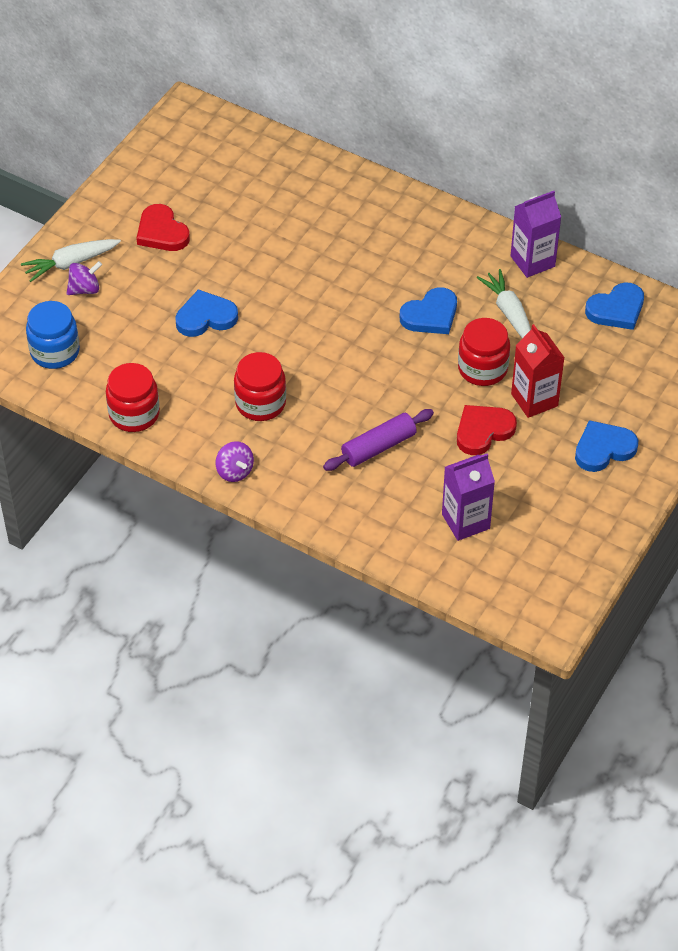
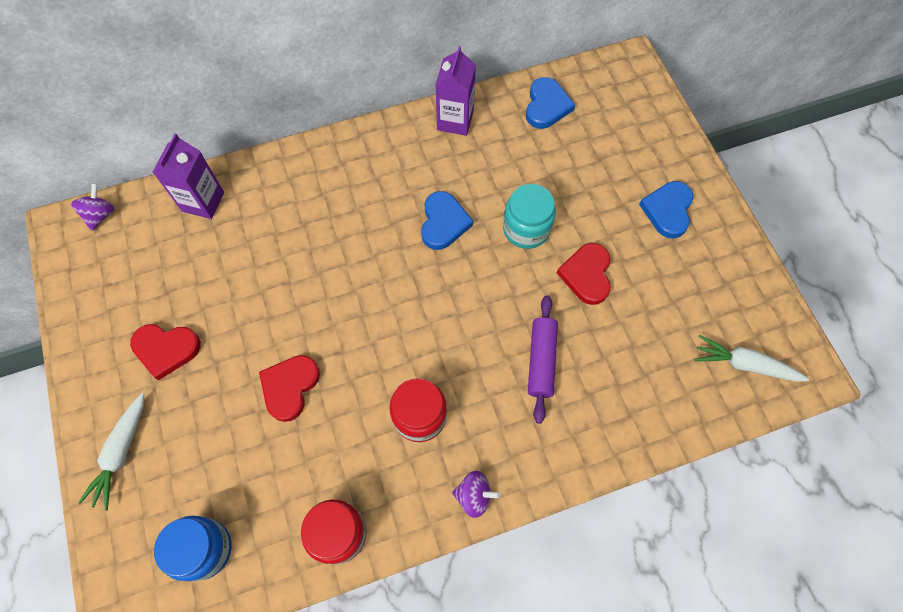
camera: 50 degrees left, 15 degrees up
(85, 289) = (161, 464): purple spinning top -> purple spinning top (100, 215)
(206, 317) = (290, 387): blue heart -> red heart
(465, 521) = (666, 356): purple carton -> purple carton (203, 202)
(482, 368) = (526, 229): red jar -> turquoise jar
(509, 313) = (489, 171): white carrot -> white carrot (744, 364)
(534, 400) = (585, 218): red carton -> none

